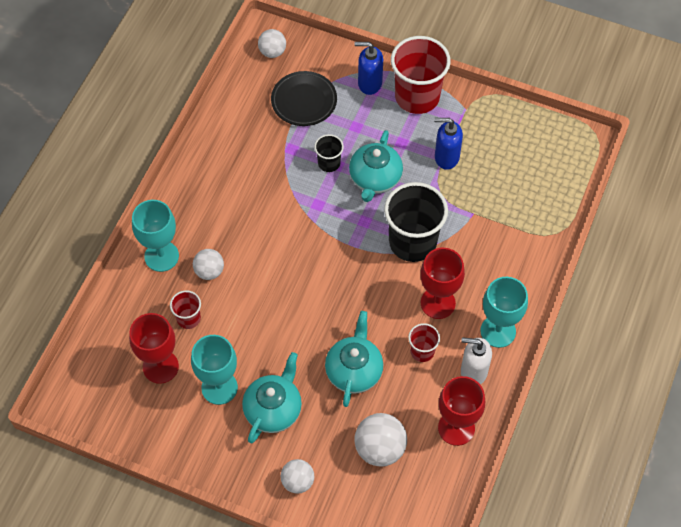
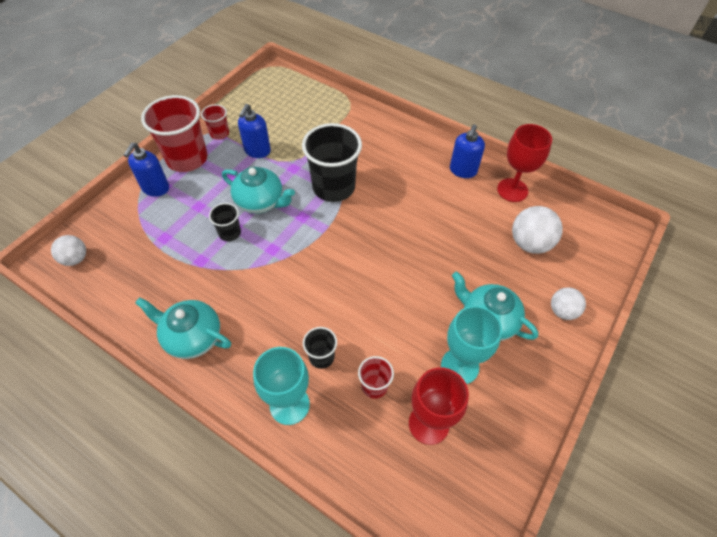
camera: 80 degrees left, 5 degrees down
(209, 271) = (321, 357): white ball -> black cup
(304, 101) = (150, 241): black plate -> none
(354, 371) = (453, 249): turquoise teapot -> turquoise teapot (192, 337)
(422, 351) = (440, 199): red cup -> red cup (219, 133)
(438, 303) = (396, 181): red goblet -> none
(473, 371) = (463, 171): white soap dispenser -> blue soap dispenser
(498, 331) = (429, 150): turquoise goblet -> none

